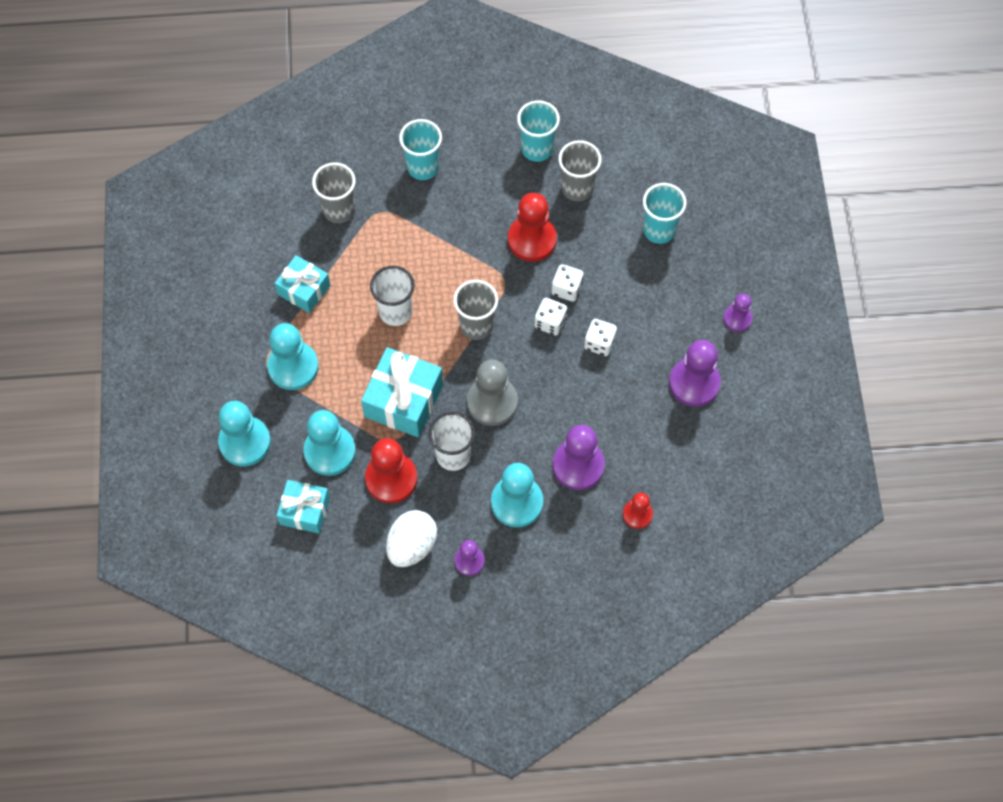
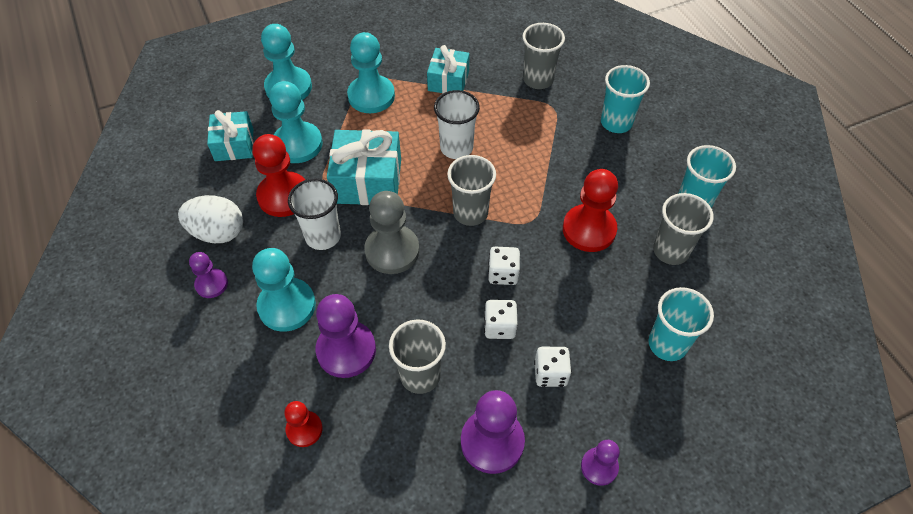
camera: 70 degrees right, 10 degrees down
(567, 289) = (549, 277): white dice -> white dice (550, 373)
(621, 416) = (420, 376): none -> grey cup

